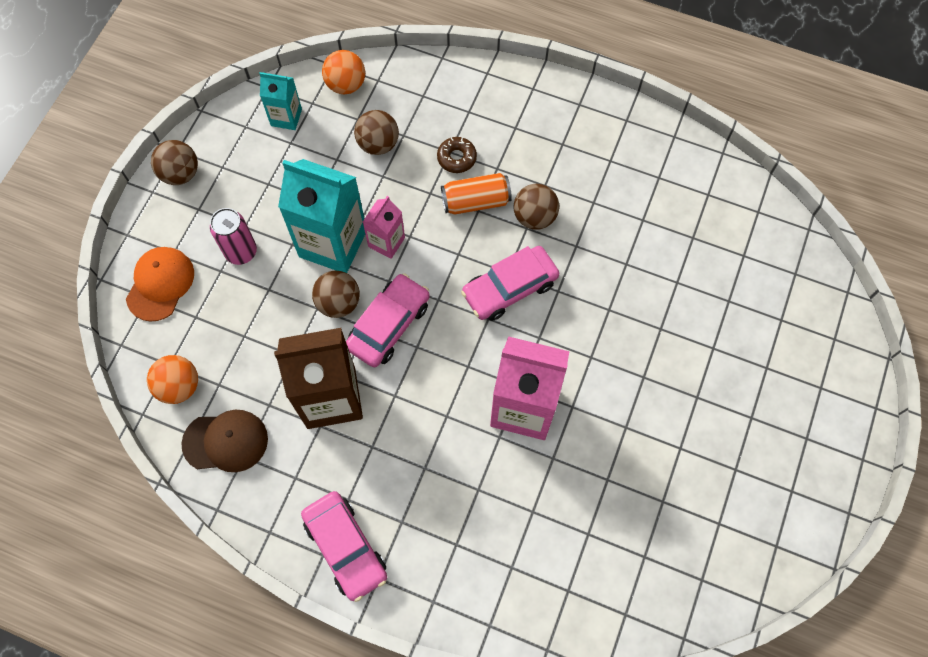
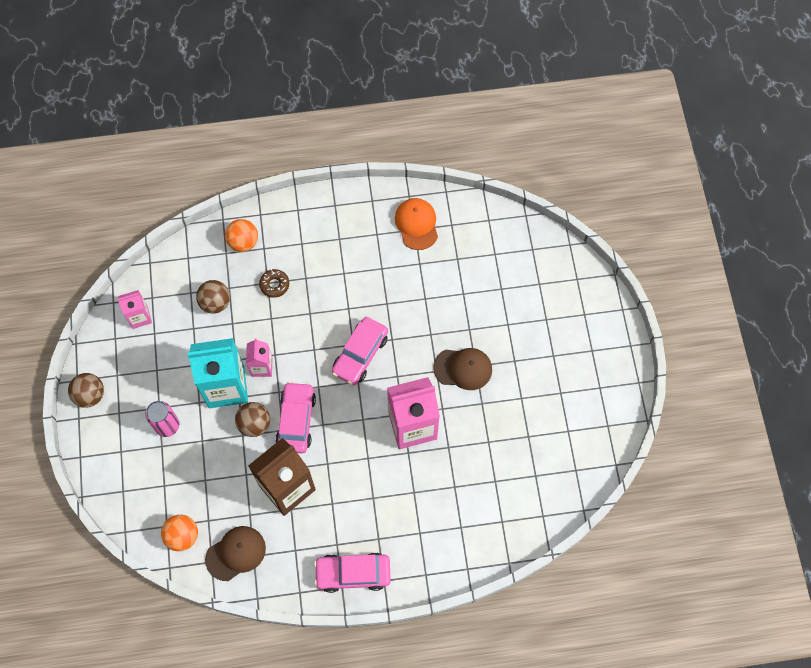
camera: 30 degrees left, 0 degrees up
(160, 284) = (125, 477): orange cap -> orange cap (416, 224)
(286, 117) = (140, 317): turquoise carton -> pink carton
(346, 85) = (167, 272): orange ball -> orange ball (243, 242)
(346, 547) = (353, 573): pink car -> pink car turned 150 degrees clockwise
(475, 201) = (304, 308): orange can -> none
(534, 217) = (349, 298): brown ball -> none
(626, 372) = (463, 368): none -> brown cap

